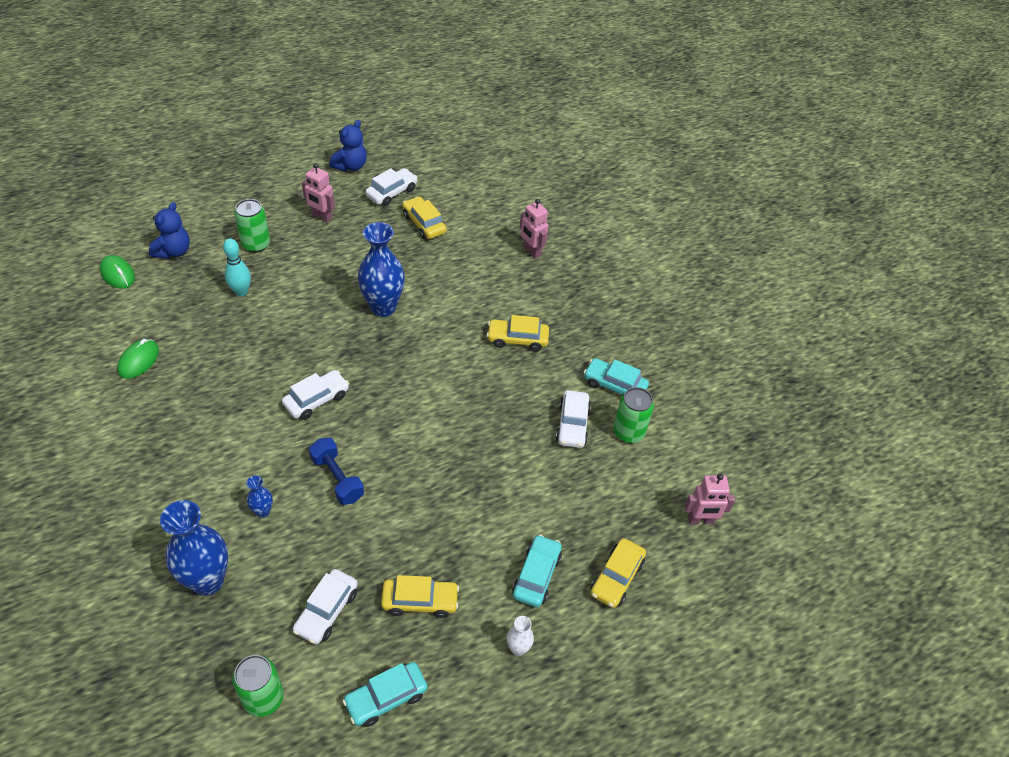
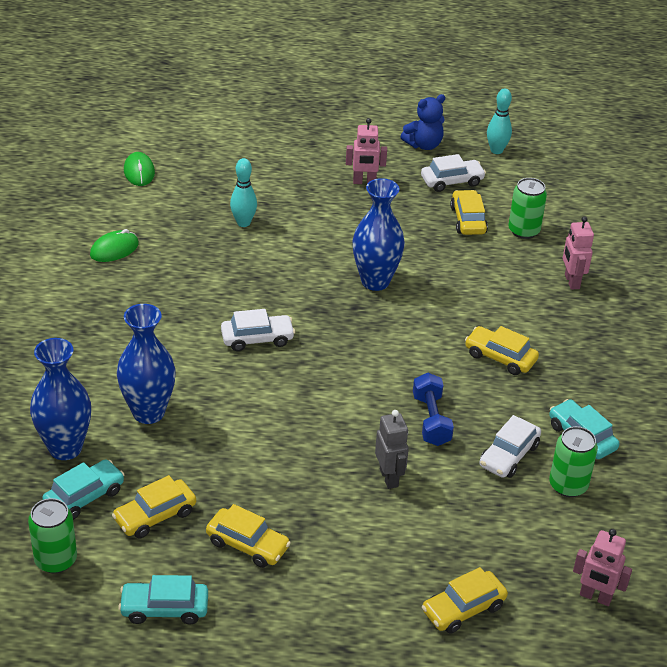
camera: 30 degrees right, 10 degrees down
(173, 251) = (201, 168): blue teddy bear -> none
(256, 244) = (283, 186): green can -> green can (524, 231)
(263, 511) = (148, 412): blue vase -> blue vase, size x2.17
(322, 217) = (364, 182): pink robot -> pink robot turned 60 degrees counterclockwise
(326, 611) = (155, 516): white car -> yellow car
(337, 478) = (234, 412): blue dumbbell -> blue dumbbell (431, 420)
(410, 153) = (496, 150): none -> turquoise bowling pin
(496, 485) = (389, 478): none -> grey robot
(518, 648) = (318, 625): white vase -> none
(536, 575) = (379, 572): turquoise car -> turquoise car (84, 497)

